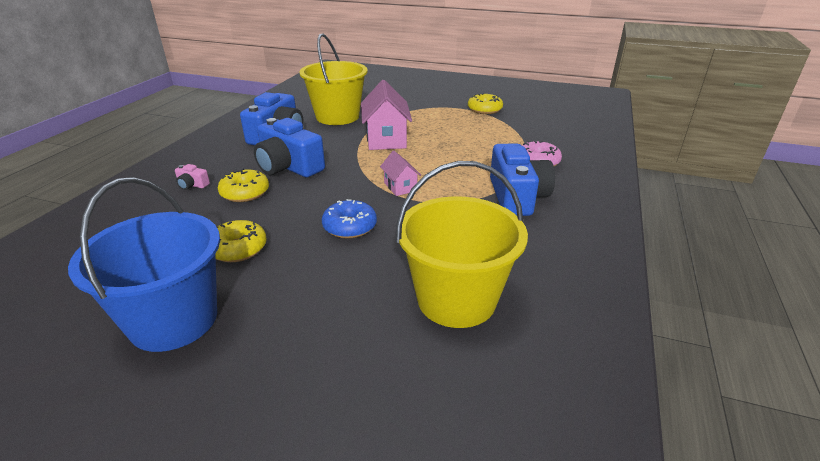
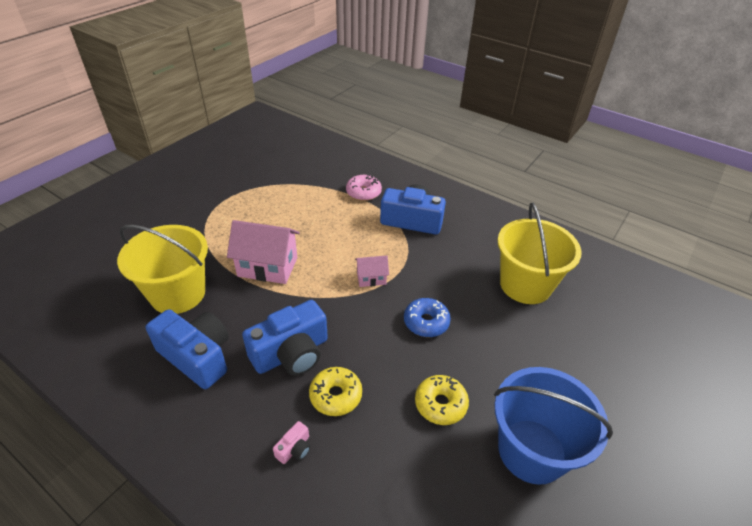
camera: 75 degrees left, 10 degrees up
(484, 110) = (242, 186): yellow donut -> none

